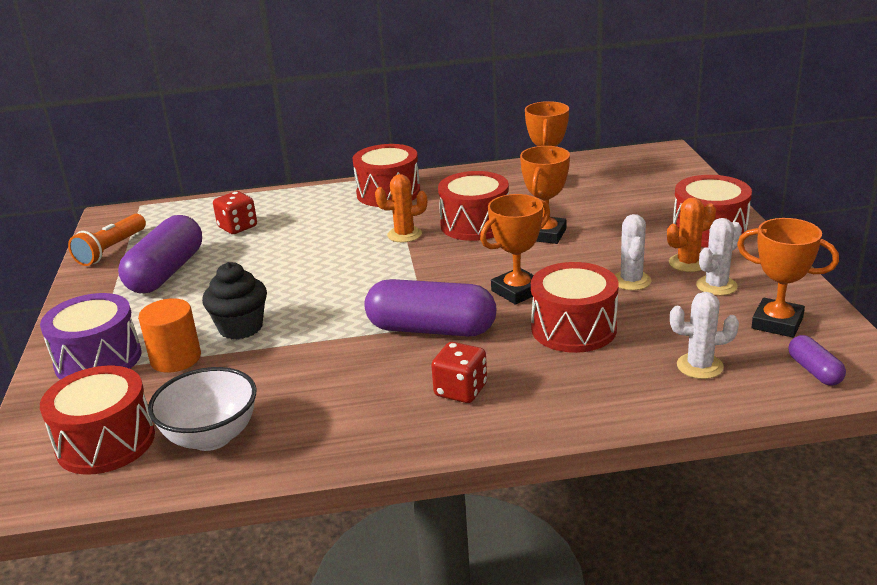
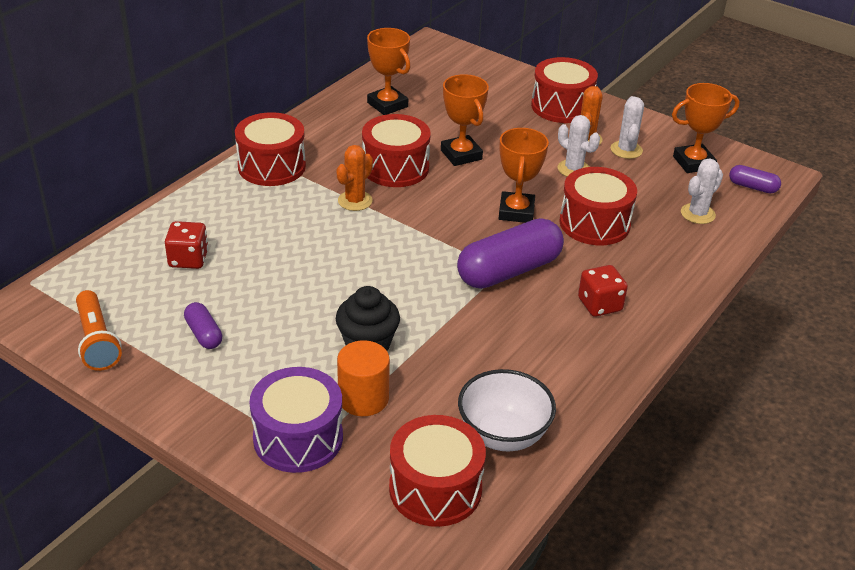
camera: 50 degrees left, 10 degrees up
(166, 272) = (204, 334): purple capsule -> purple capsule, size x0.48

